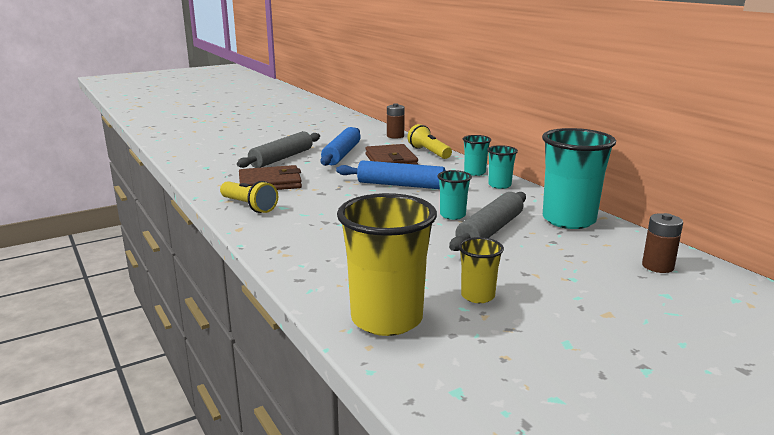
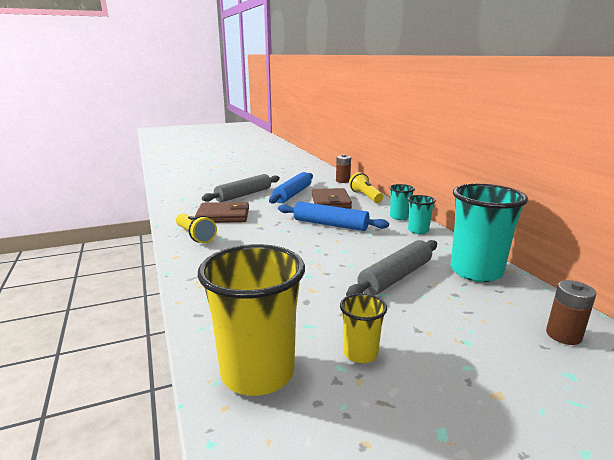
camera: 10 degrees right, 0 degrees up
(452, 215) = (365, 258): turquoise cup -> none

